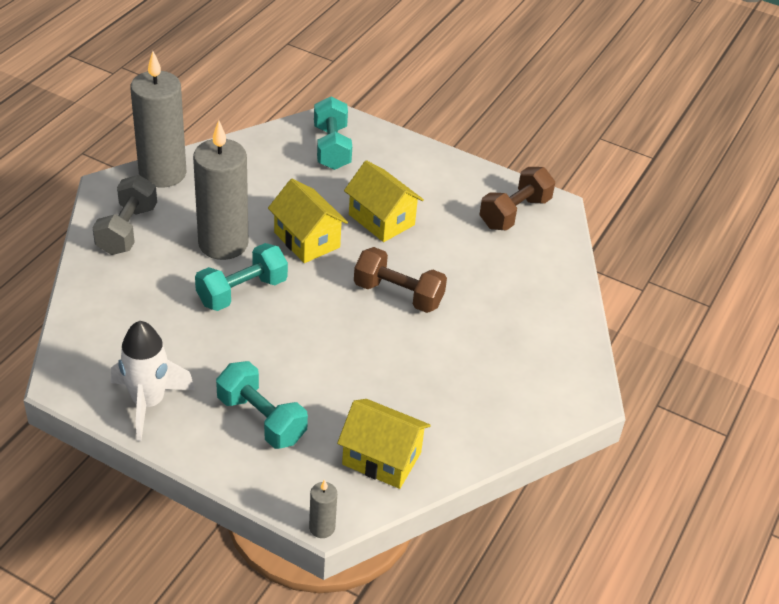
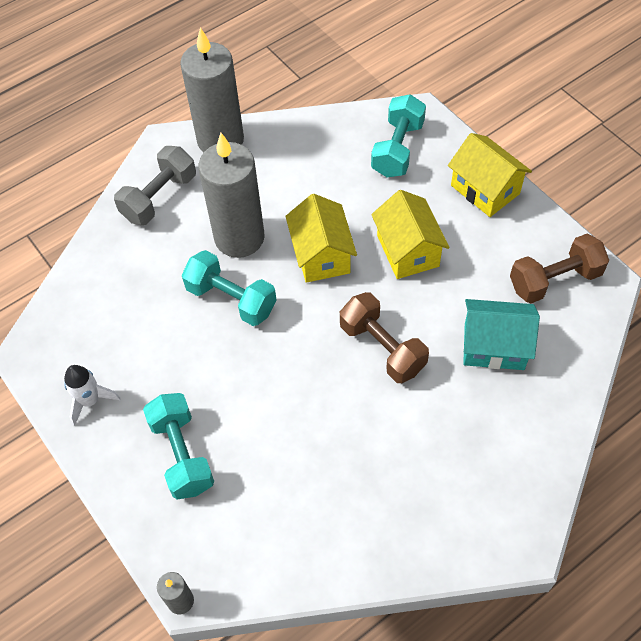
camera: 30 degrees right, 15 degrees up
(148, 403) = (90, 401): white rocket -> white rocket, size x0.63
(242, 292) = (231, 299): turquoise dumbbell -> turquoise dumbbell turned 45 degrees clockwise
(381, 458) = (274, 541): yellow house -> yellow house (485, 189)
(491, 270) = (494, 346): none -> turquoise house

